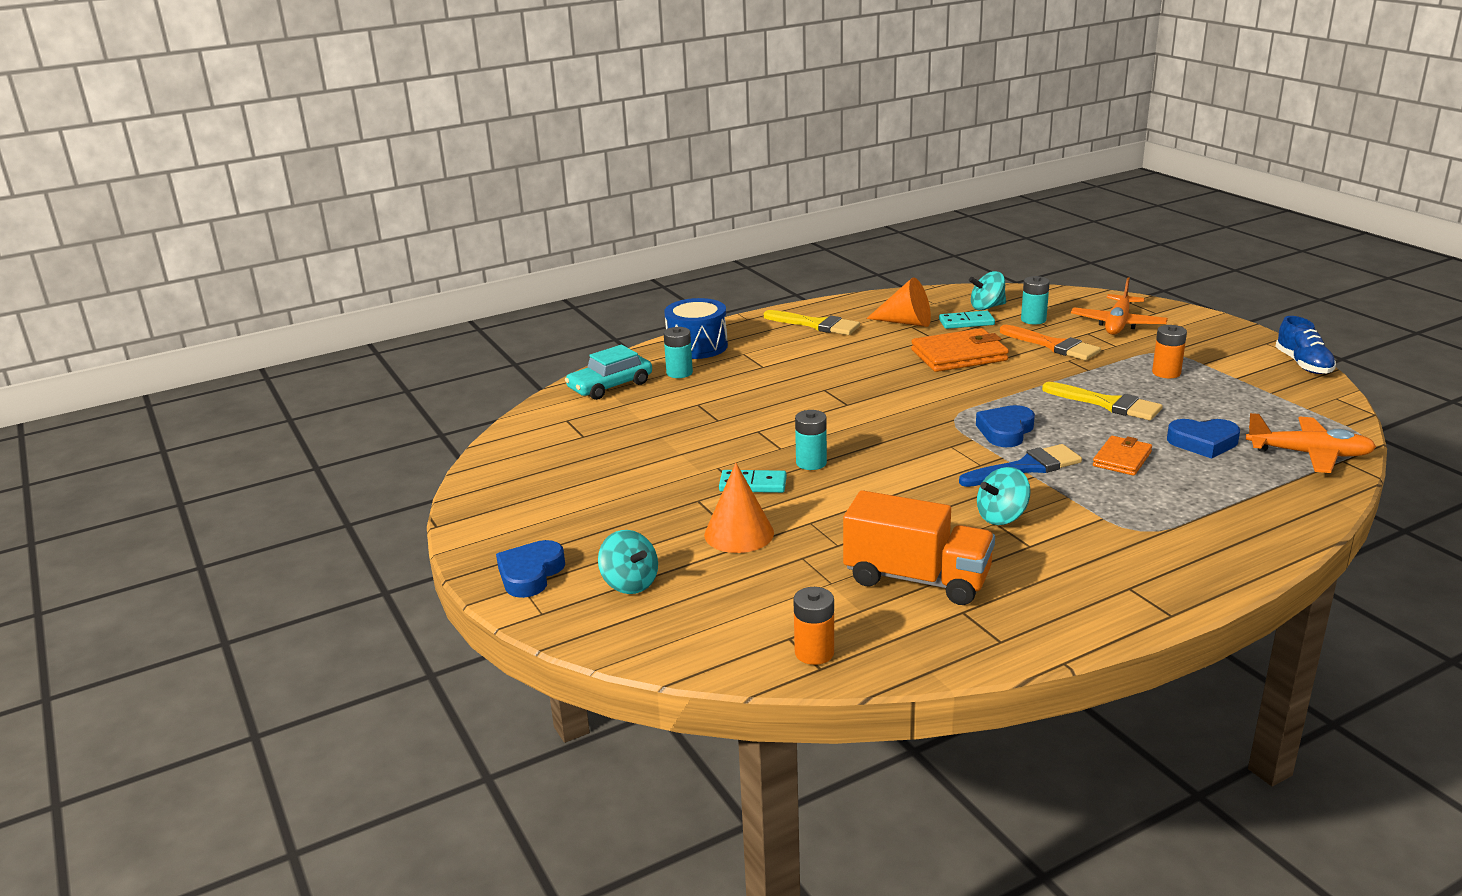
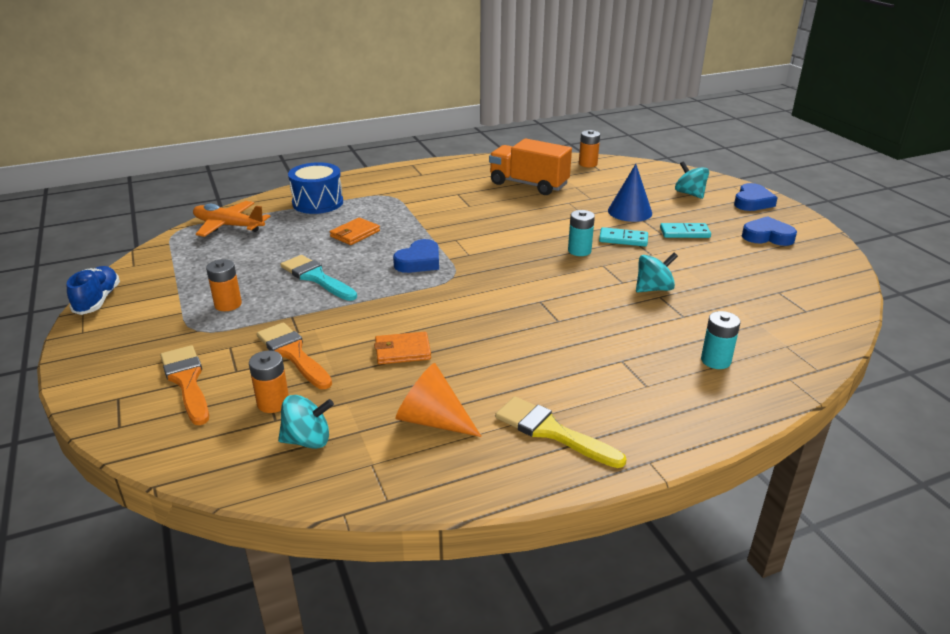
camera: 175 degrees left, 5 degrees up
(610, 386) = (786, 349): turquoise car -> none
(697, 346) = (707, 406): blue drum -> blue drum (318, 203)
(739, 533) = (630, 212): orange cone -> blue cone
(959, 355) = (402, 351): orange wallet -> orange wallet, size x0.60
(966, 322) = (357, 409): turquoise domino -> turquoise domino (684, 233)
(1002, 517) = (463, 207): turquoise spinning top -> turquoise spinning top (653, 289)
(1026, 467) = (425, 234): blue brush -> none
(1033, 320) = (273, 403): turquoise battery -> orange battery
(1107, 404) = (316, 277): yellow brush -> turquoise brush
(1117, 324) = (187, 381): orange plane -> orange brush
(1203, 442) = (285, 240): blue heart -> blue heart (767, 236)

